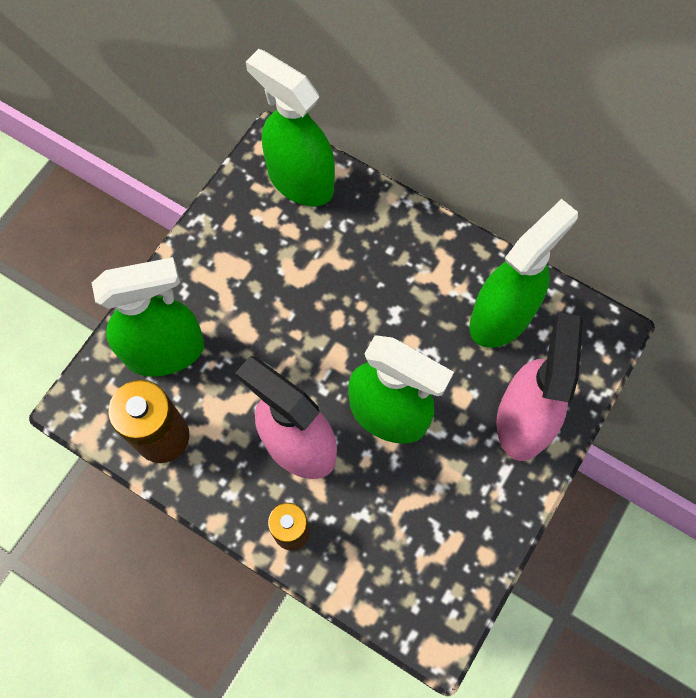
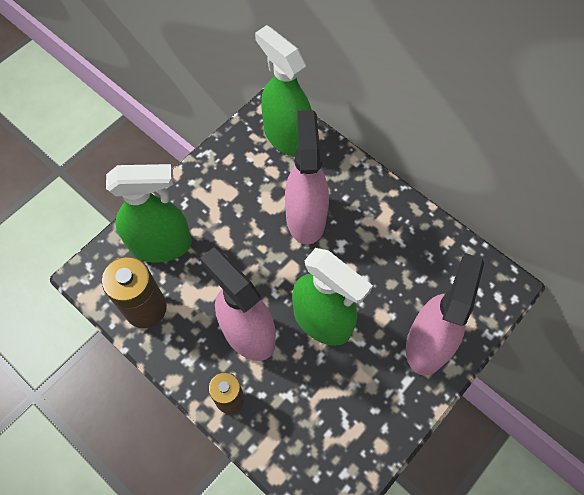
camera: 10 degrees right, 5 degrees down
(344, 285) = (305, 217): none -> pink spray bottle
(502, 316) = (424, 260): green spray bottle -> none

